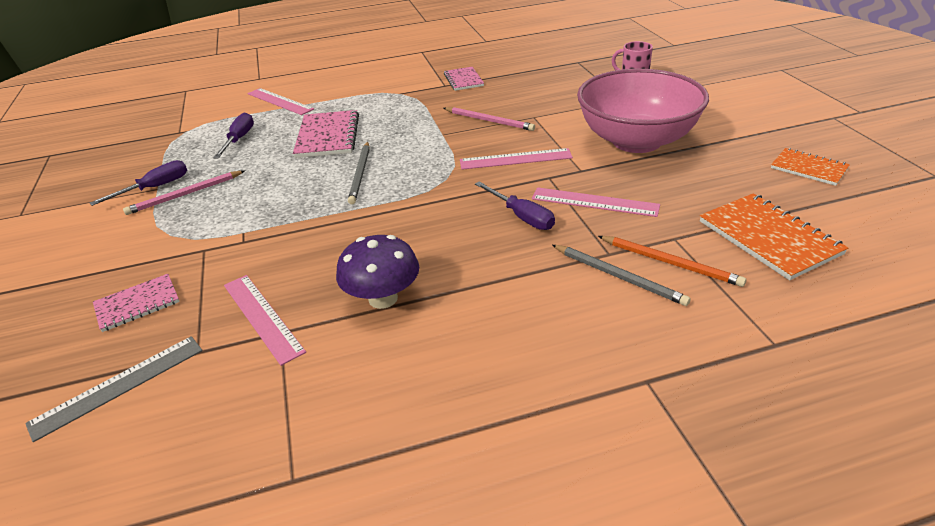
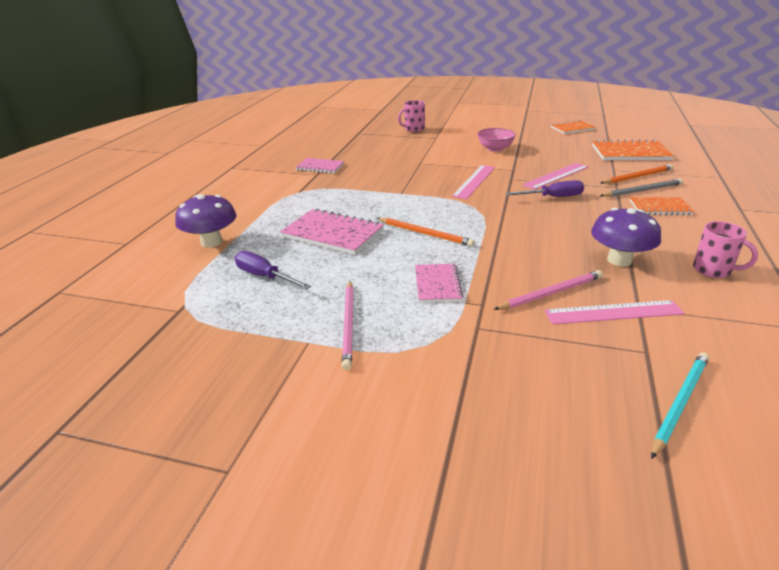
camera: 60 degrees left, 5 degrees down
(118, 385) = (680, 403): grey ruler -> turquoise pencil
(137, 304) = (548, 379): pink notebook -> pink notebook (437, 284)
(155, 188) = (304, 343): purple screwdriver -> none
(280, 101) = (211, 242): pink ruler -> purple mushroom
(360, 174) = (425, 234): grey pencil -> orange pencil
(404, 375) = (713, 270): none -> pink mug
(489, 121) = (405, 175): pink pencil -> pink pencil (551, 293)
(570, 302) = (659, 208): none -> orange notebook
(636, 141) = (495, 149): pink bowl -> pink bowl, size x0.44

